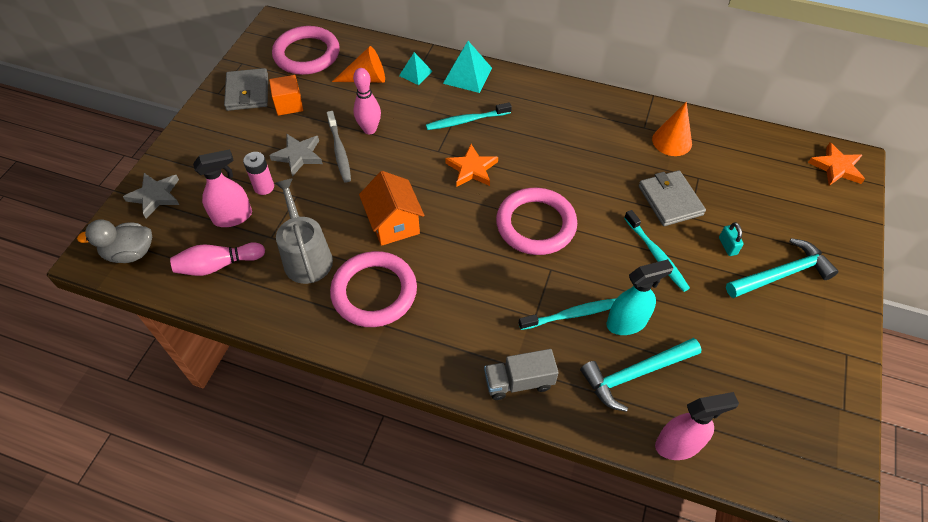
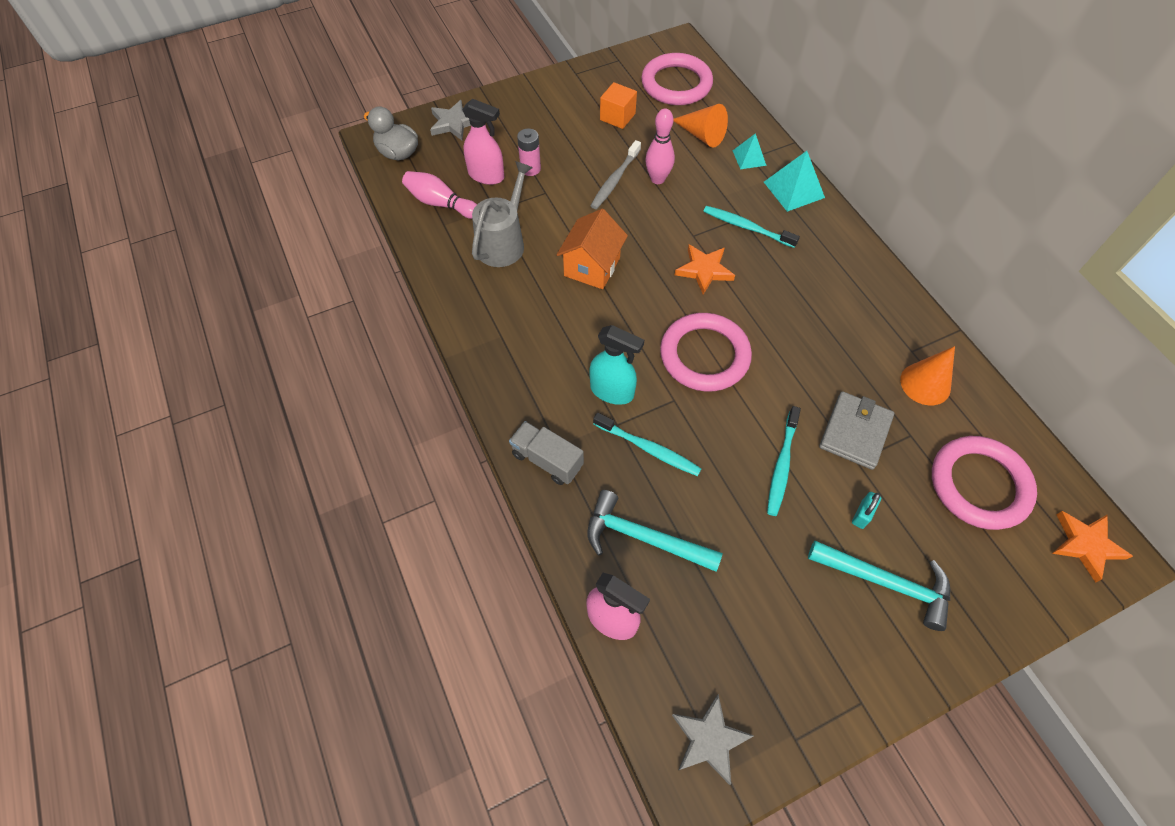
camera: 45 degrees right, 5 degrees up
(247, 92) = (598, 86): grey wallet -> none
(298, 156) = (580, 162): grey star -> grey star (709, 739)
(374, 292) = (520, 306): pink ring -> pink ring (979, 485)
(627, 322) = (686, 494): turquoise spray bottle -> turquoise spray bottle (612, 391)

